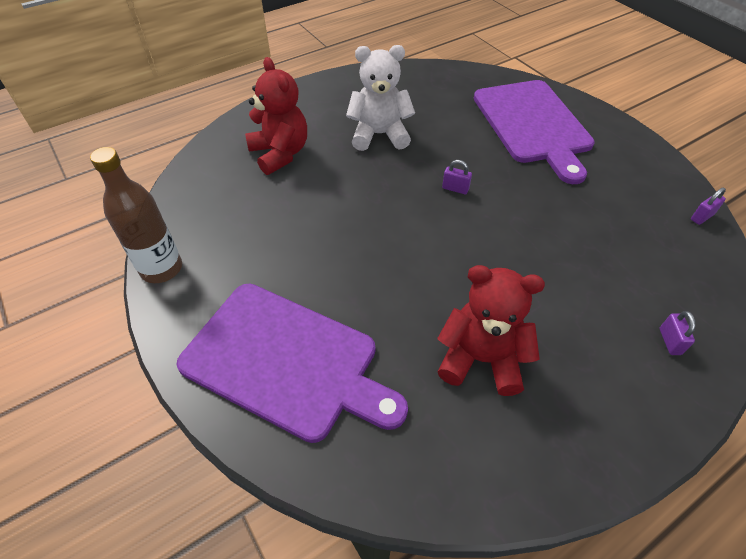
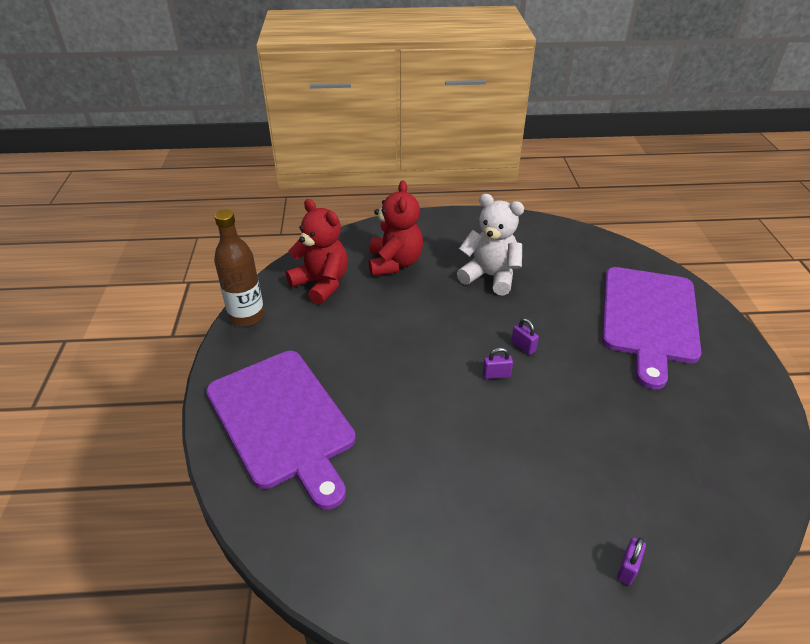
camera: 30 degrees right, 10 degrees down
(481, 359) = (433, 493): red teddy bear -> red teddy bear (321, 284)
(702, 217) = (769, 475): purple padlock -> purple padlock (496, 375)

